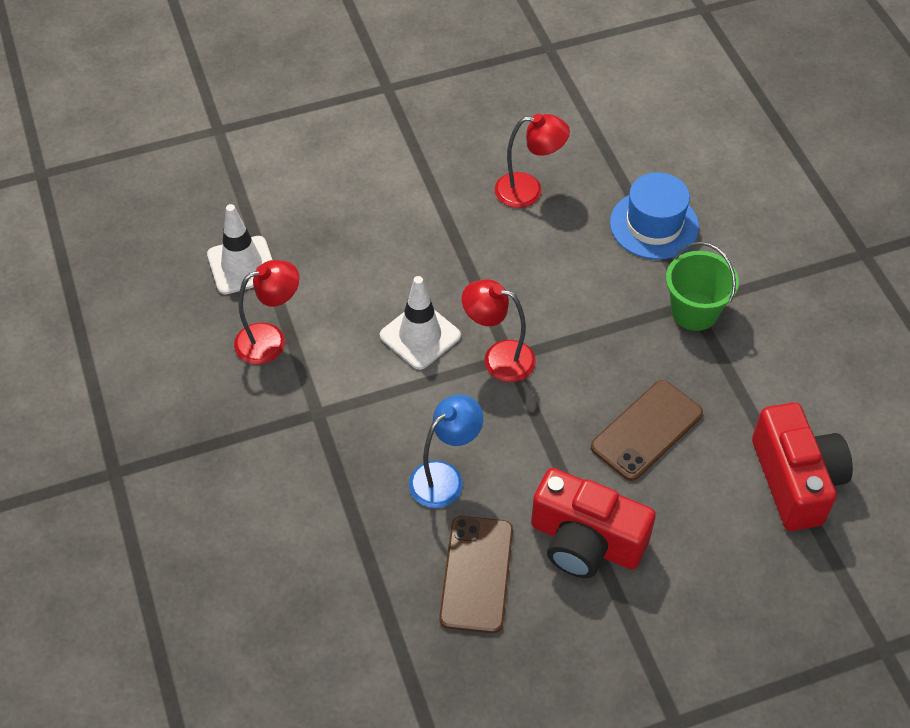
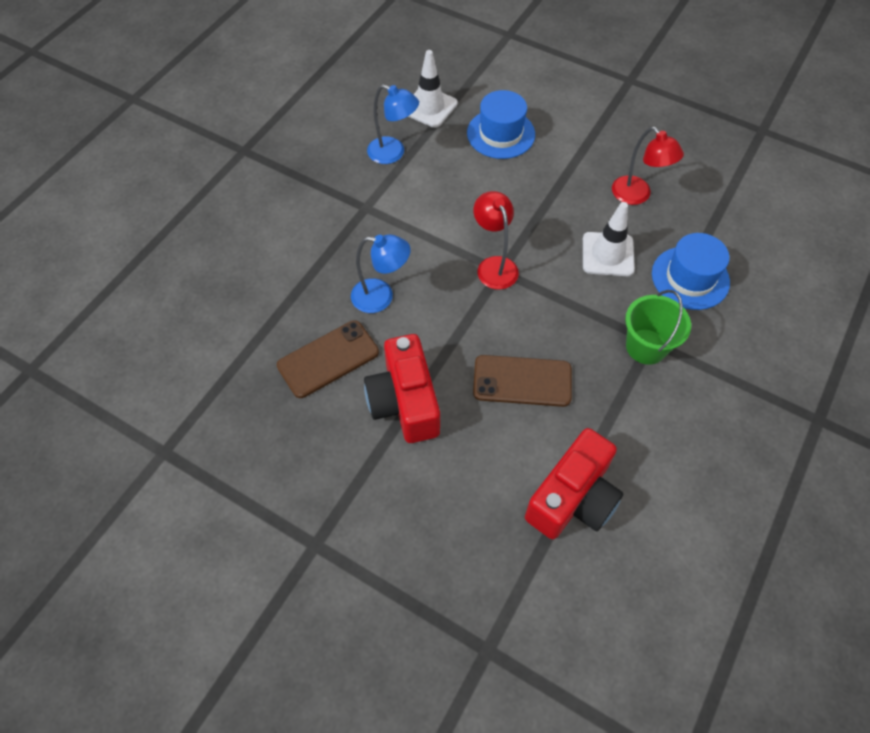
camera: 50 degrees right, 5 degrees up
(270, 340) = (393, 153): red lamp -> blue lamp
(343, 234) = (501, 134): none -> blue hat
(420, 336) = (468, 217): white traffic cone -> white traffic cone (607, 254)

